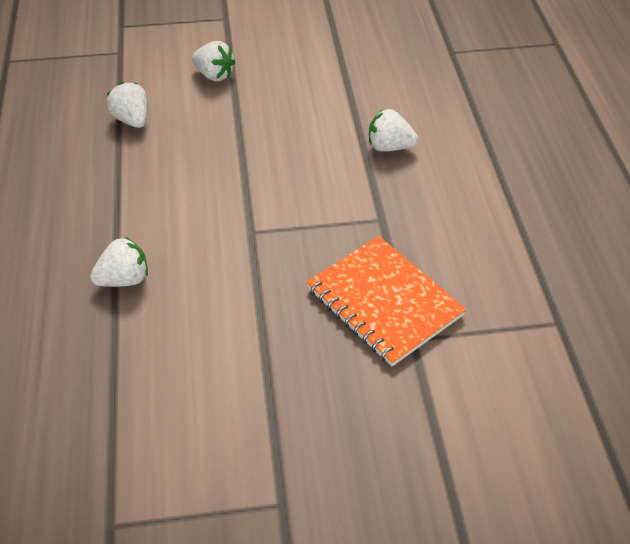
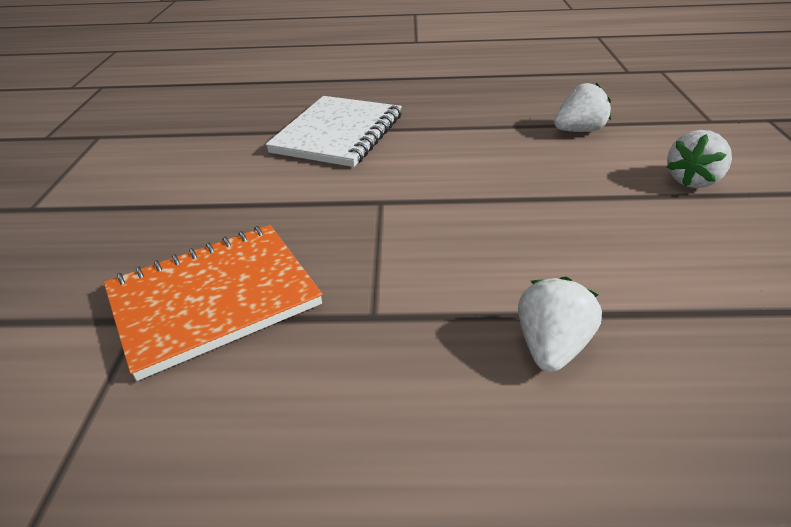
camera: 100 degrees right, 10 degrees down
(124, 279) = (338, 134): white strawberry -> white notebook

